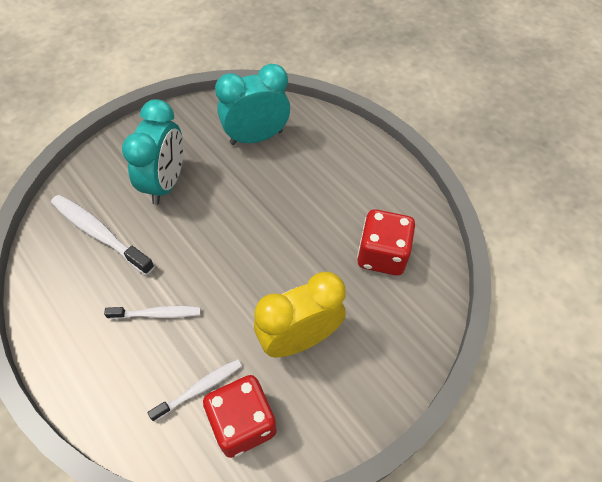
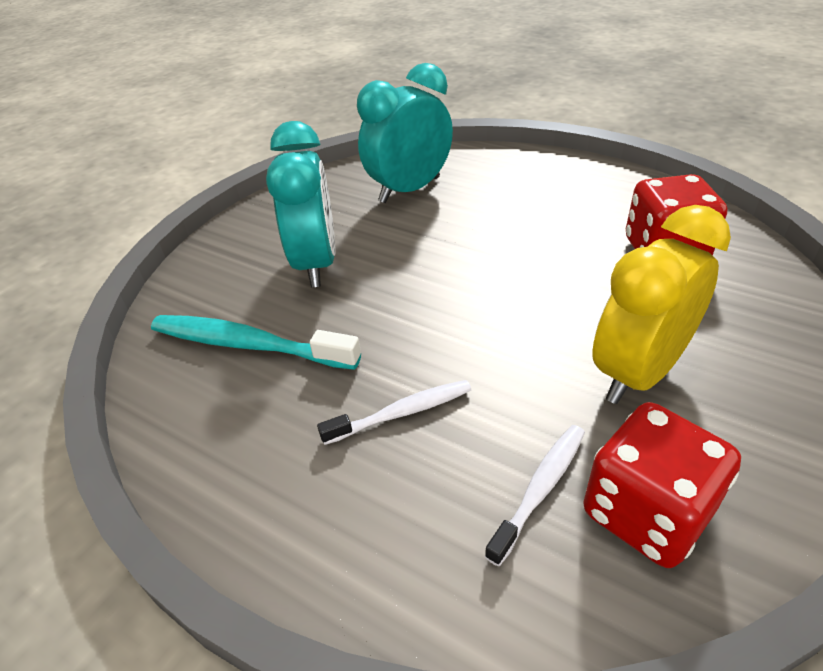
camera: 15 degrees left, 15 degrees down
(99, 233) = (248, 345): white toothbrush -> turquoise toothbrush

